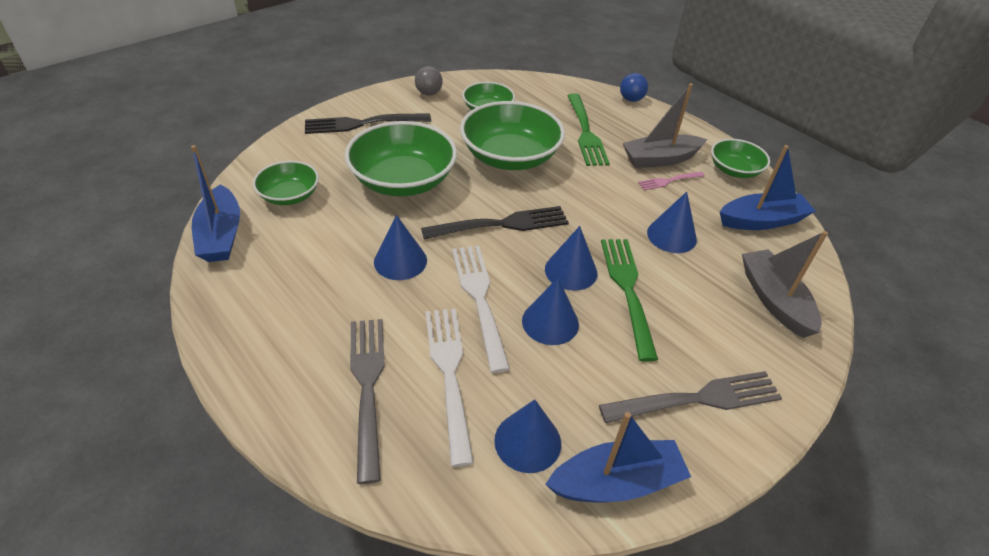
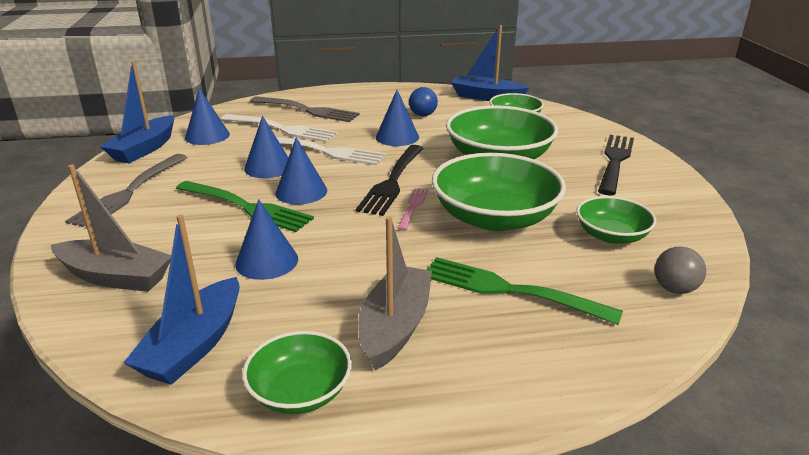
camera: 125 degrees right, 15 degrees down
(429, 93) = (673, 209): grey ball -> grey ball (674, 289)
(631, 99) = (584, 387): blue ball -> blue ball (423, 115)
(669, 181) = (346, 309): pink fork -> pink fork (413, 207)

